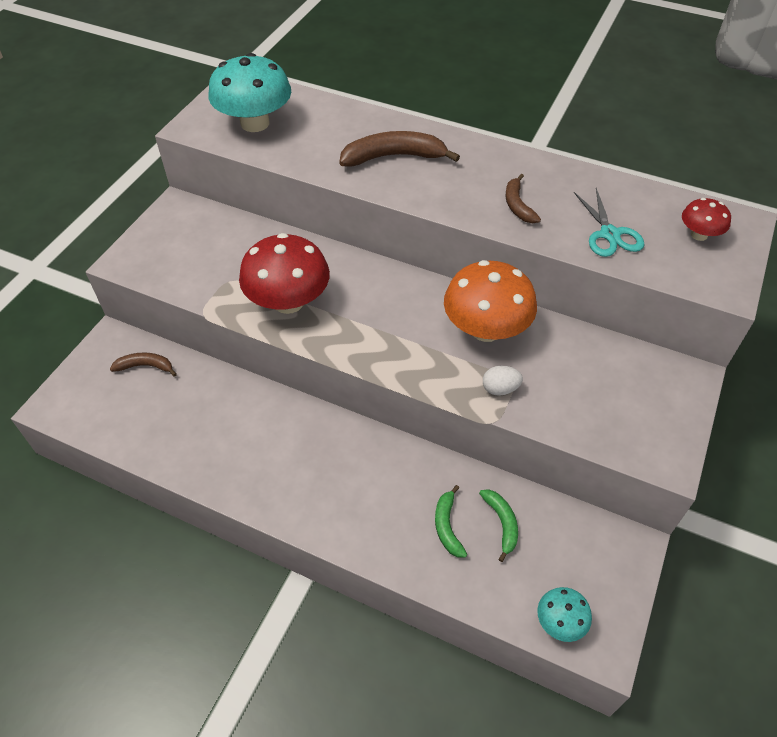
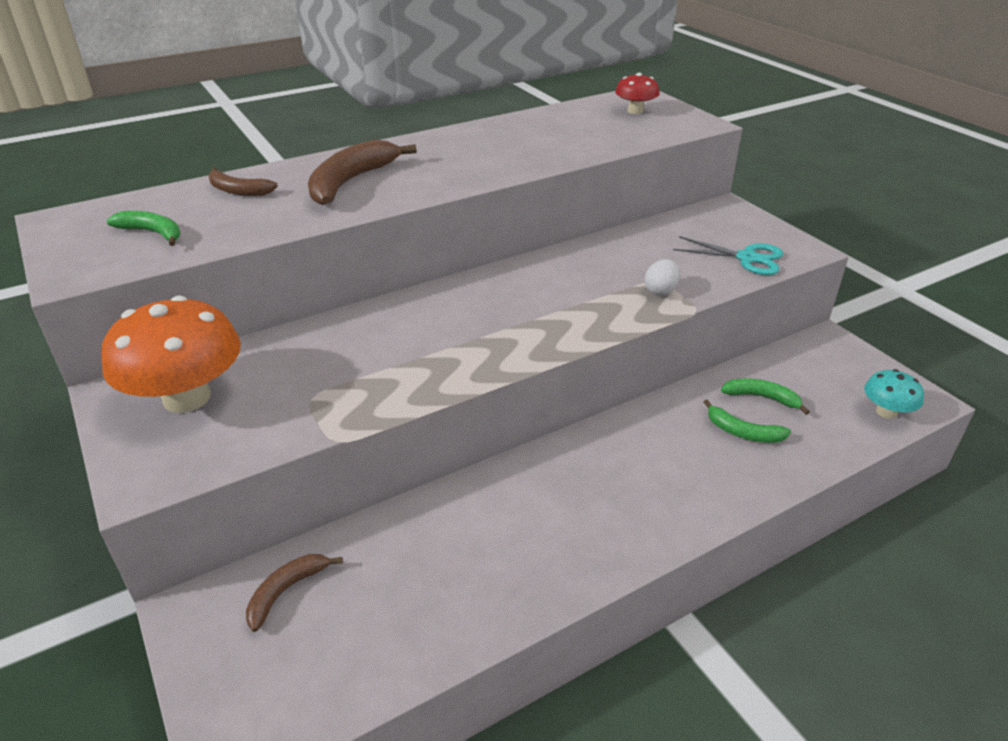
camera: 55 degrees left, 15 degrees down
(255, 123) = (153, 233): turquoise mushroom -> green banana
(288, 301) = (402, 367): red mushroom -> none
(486, 329) = (581, 269): orange mushroom -> orange mushroom (187, 397)
(517, 205) = (507, 155): brown banana -> brown banana (238, 190)
(609, 234) = (593, 137): turquoise scissors -> turquoise scissors (747, 258)

